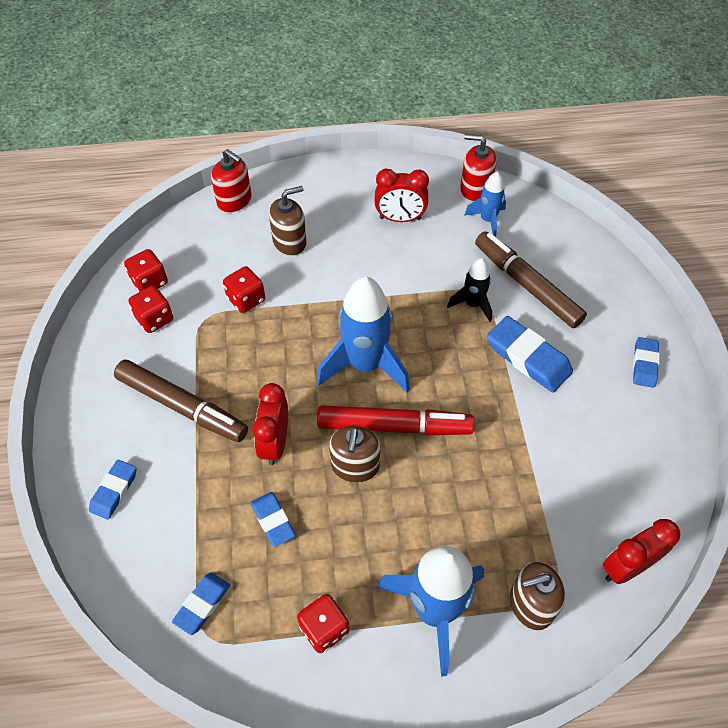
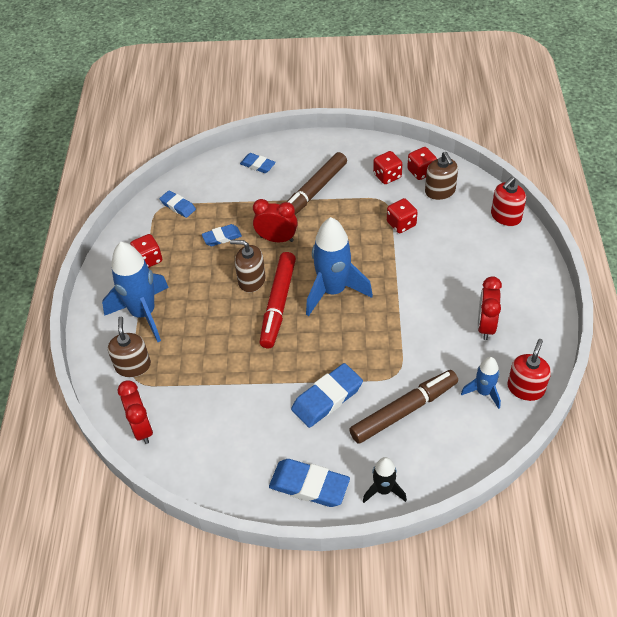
camera: 100 degrees right, 5 degrees down
(289, 242) = (459, 250): brown soap dispenser -> brown soap dispenser (440, 191)
(473, 304) = (385, 367): black rocket -> black rocket (383, 490)
(644, 364) = (309, 485): blue eraser -> blue eraser, size x1.67

